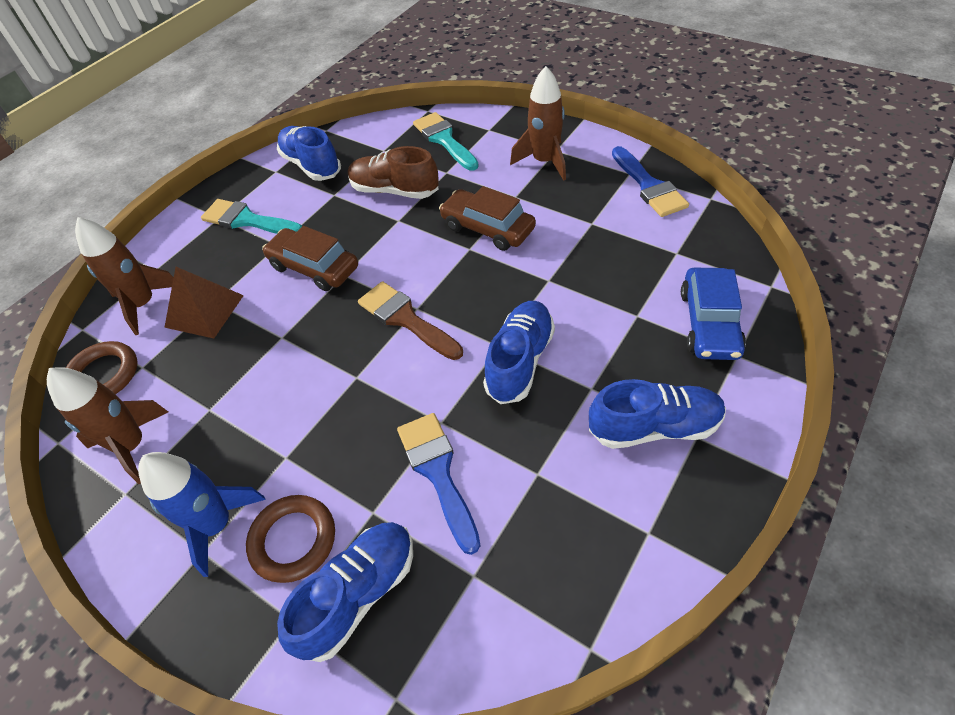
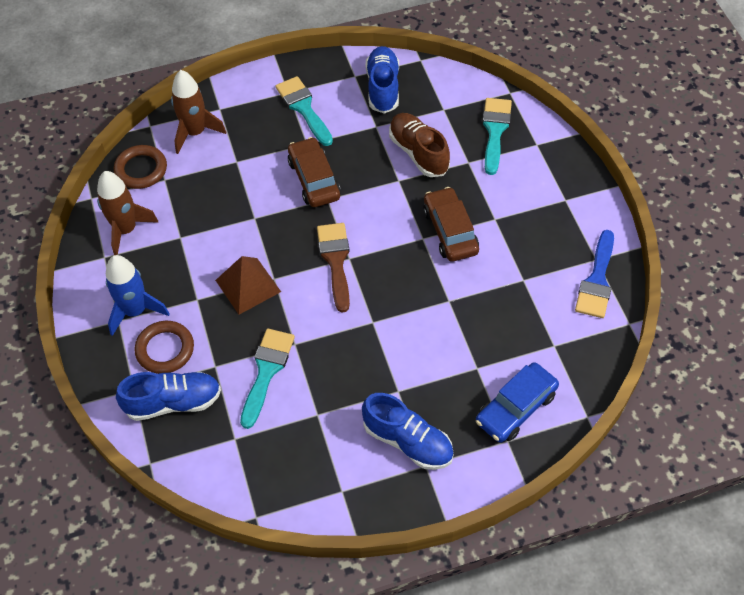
camera: 35 degrees right, 5 degrees up
(204, 311) = (225, 164): brown pyramid -> brown pyramid (248, 286)
(438, 472) = (266, 371): blue brush -> turquoise brush
(520, 361) = (374, 341): blue shoe -> none
(544, 162) = (546, 204): brown rocket -> none

